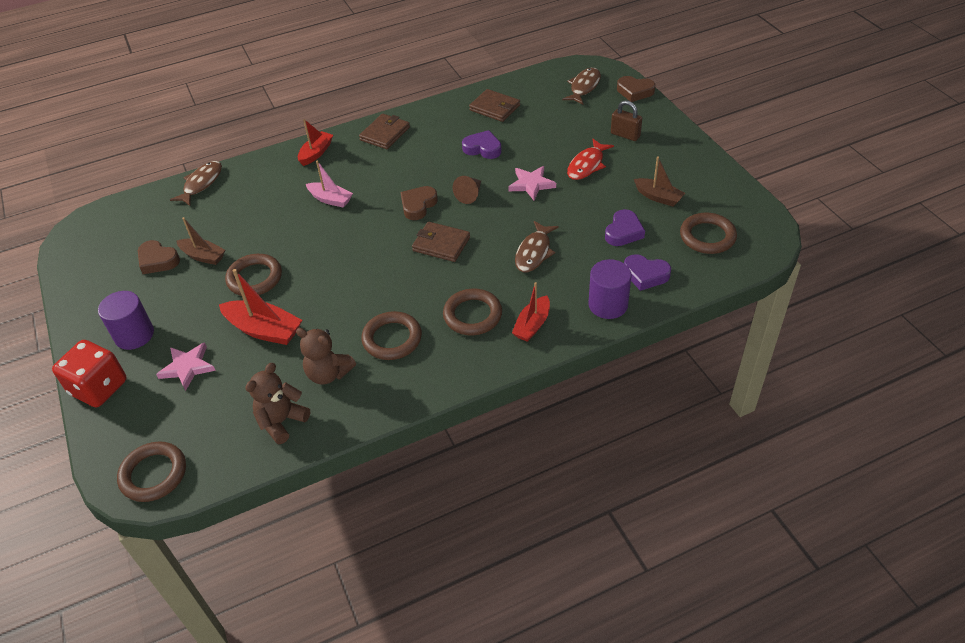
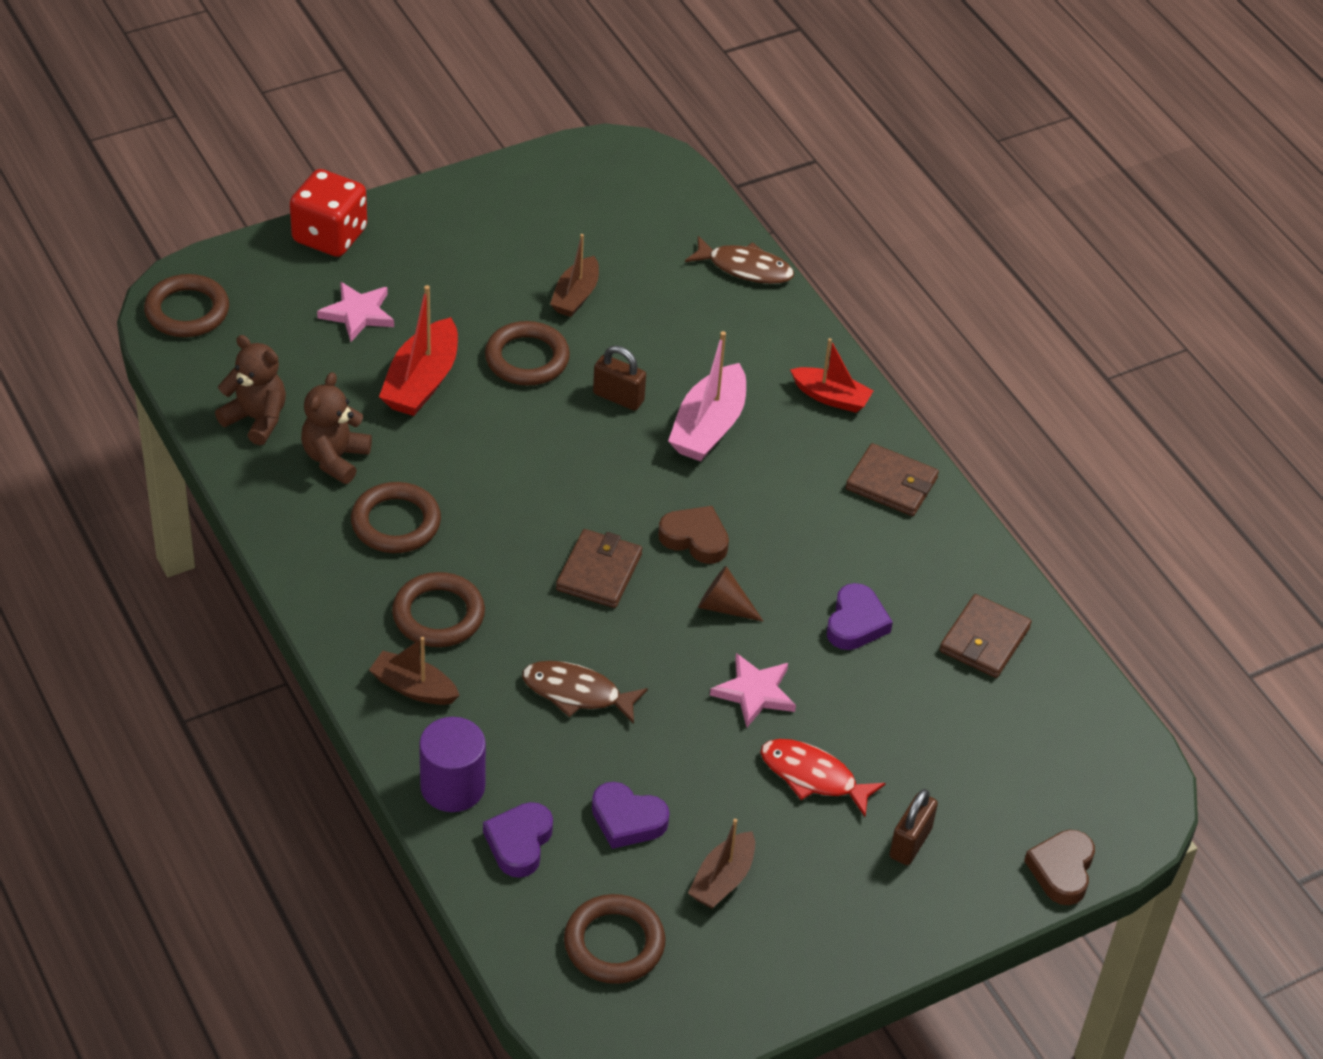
camera: 80 degrees right, 0 degrees up
(134, 335) = (420, 251): purple cylinder -> none
(158, 260) = (567, 249): brown heart -> none
(298, 237) = (618, 397): none -> brown padlock
(330, 199) = (708, 427): pink boat -> pink boat, size x1.52
(532, 325) = (413, 688): red boat -> brown boat
(584, 87) = (1069, 784): brown fish -> none

